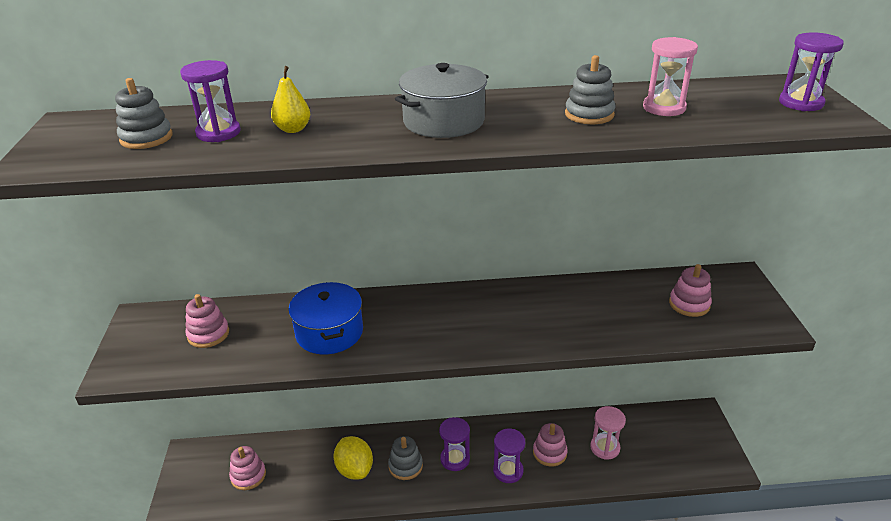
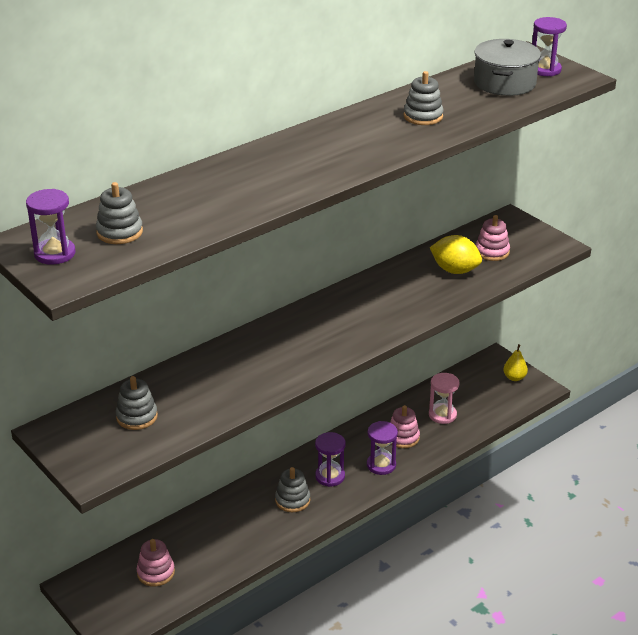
camera: 35 degrees left, 0 degrees up
(208, 334) = (137, 417): pink stacking toy -> grey stacking toy
(218, 133) = (172, 210): purple hourglass -> purple hourglass (55, 254)
(293, 129) = (227, 190): yellow pear -> yellow pear (514, 377)
(329, 332) = (242, 374): blue pot -> none
(355, 469) = (250, 523): yellow lemon -> yellow lemon (455, 270)
(443, 121) = (330, 151): grey pot -> grey pot (504, 83)
(664, 108) = (465, 97): pink hourglass -> none

